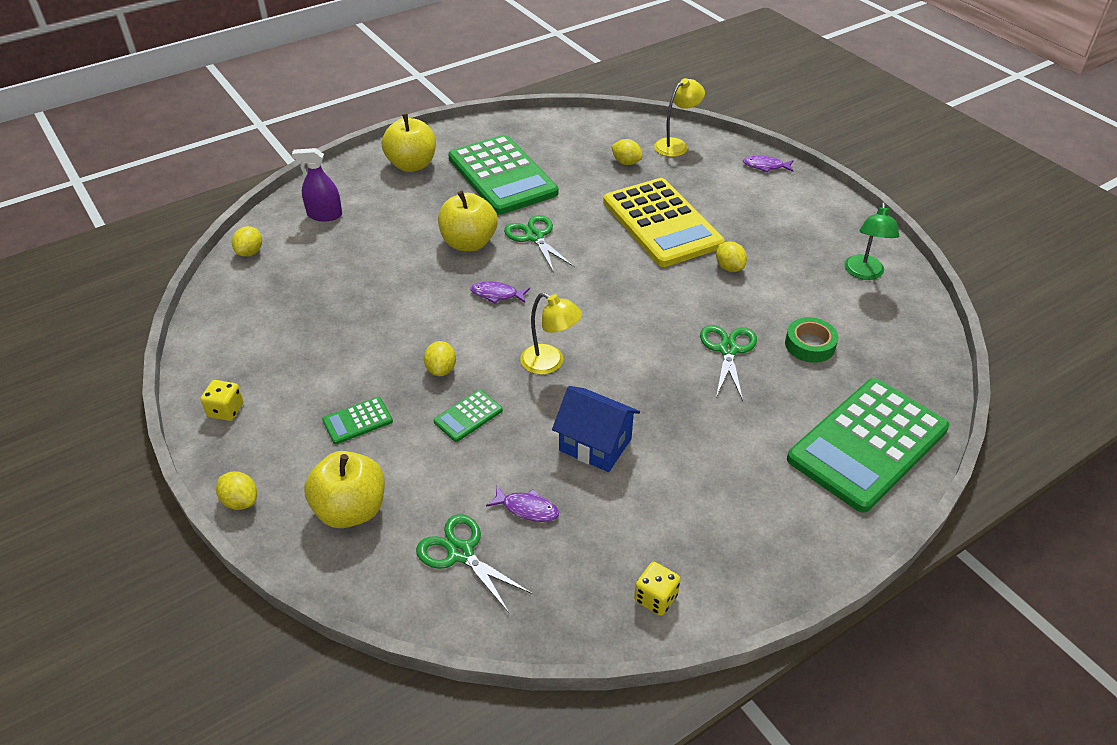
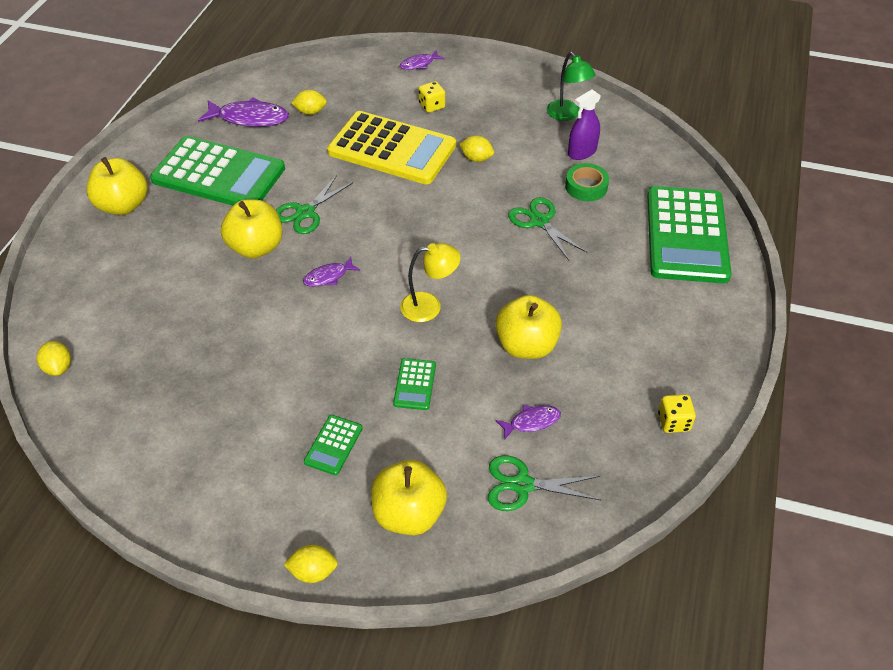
camera: 40 degrees left, 5 degrees up
(226, 410) = (209, 512): yellow dice -> yellow dice (432, 106)
(324, 215) = (92, 294): purple spray bottle -> purple spray bottle (582, 152)
(441, 369) = (353, 362): yellow lemon -> none
(535, 237) = (305, 212): green scissors -> green scissors turned 75 degrees counterclockwise
(572, 145) = (249, 118): none -> purple fish
(595, 444) = (526, 345): blue house -> yellow apple
(676, 145) = (334, 78): yellow lamp -> none

